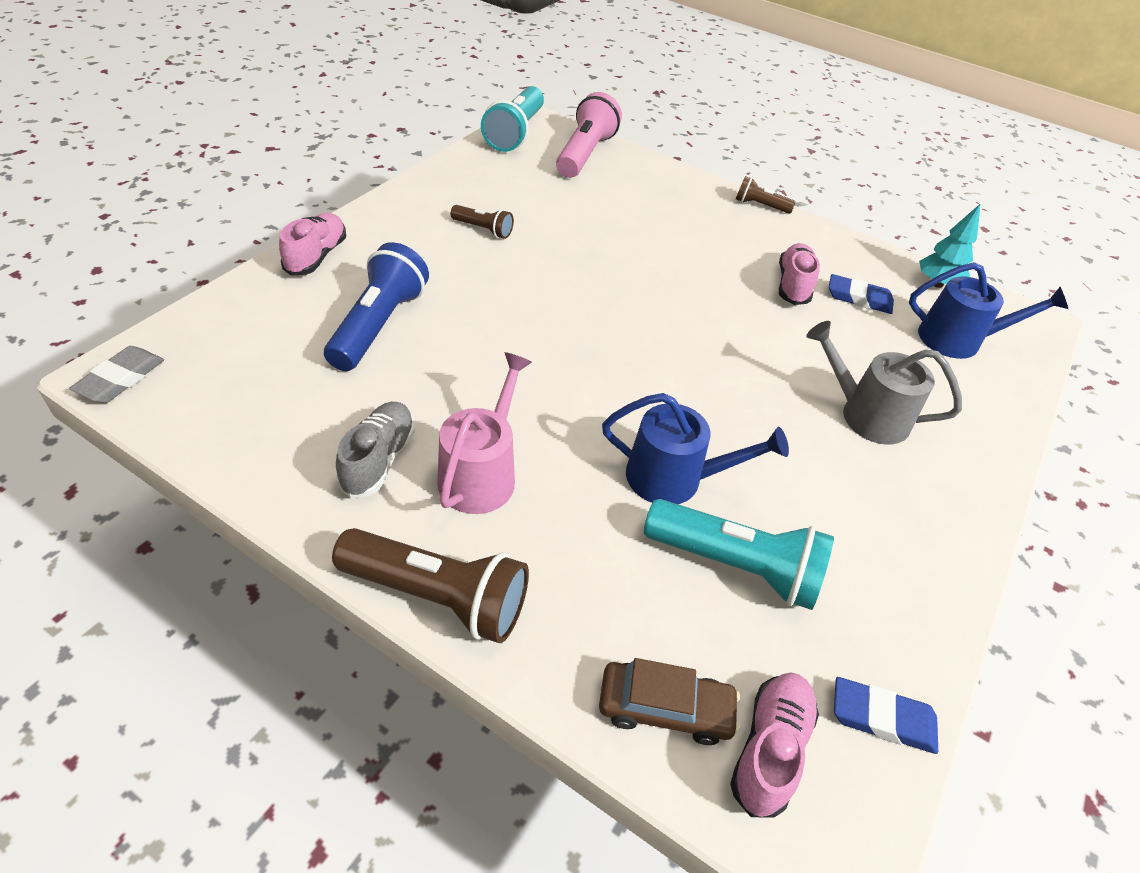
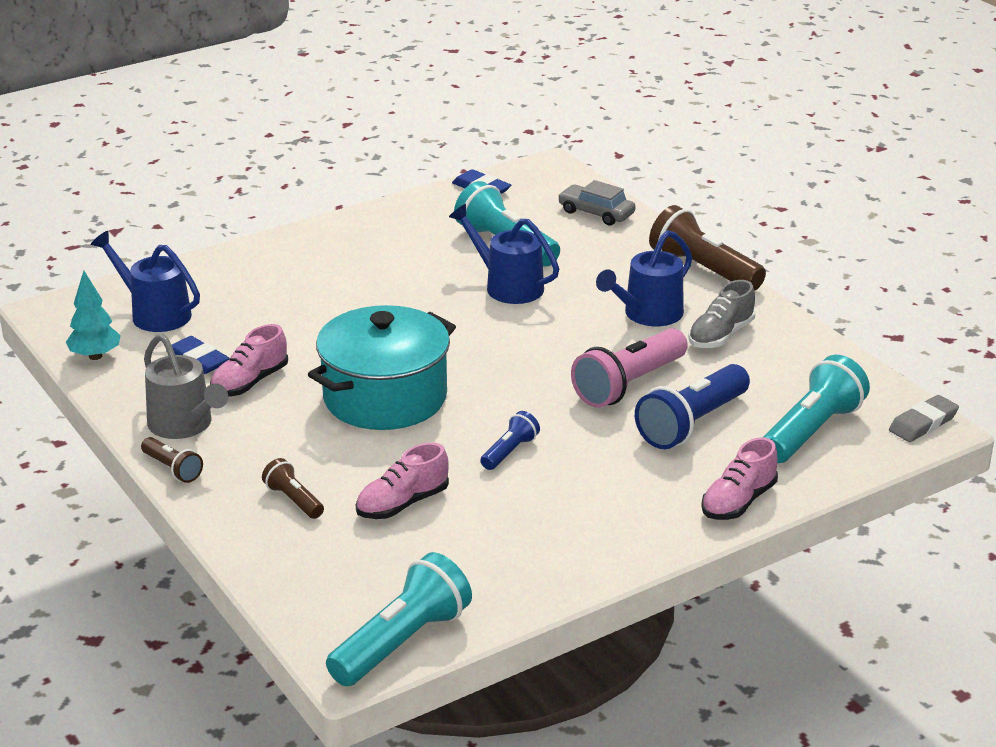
camera: 150 degrees left, 15 degrees down
(252, 342) = (811, 431): none -> turquoise flashlight
(481, 474) = (648, 314): pink watering can -> blue watering can
(483, 229) = (538, 499): brown flashlight -> brown flashlight (293, 500)
(531, 264) = (510, 452): none -> blue flashlight
(585, 154) = (327, 586): pink flashlight -> pink flashlight (628, 385)
(665, 708) = (596, 213): brown car -> grey car
(672, 294) = (385, 397): none -> turquoise pot
(769, 749) = (552, 193): pink shoe -> pink shoe (402, 504)
(866, 415) = (316, 288): grey watering can -> grey watering can (184, 425)

